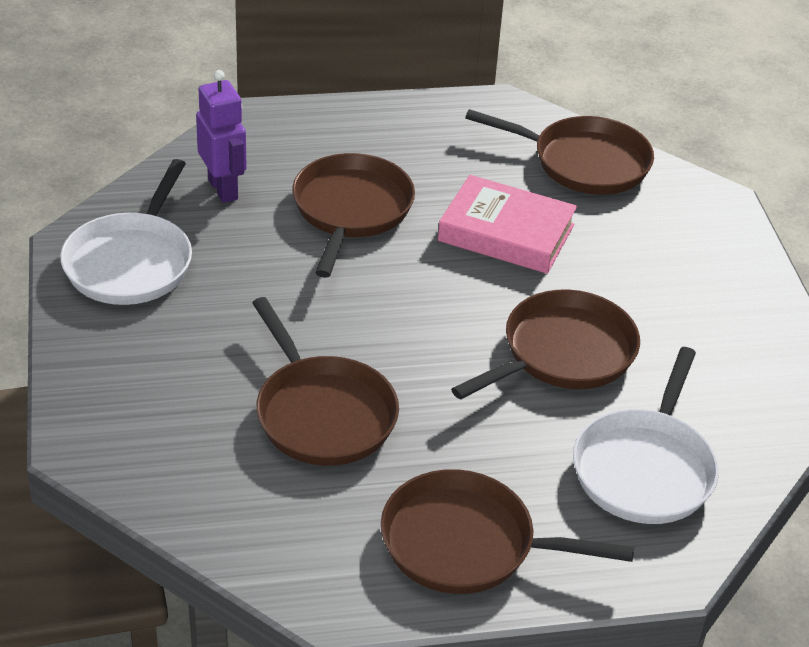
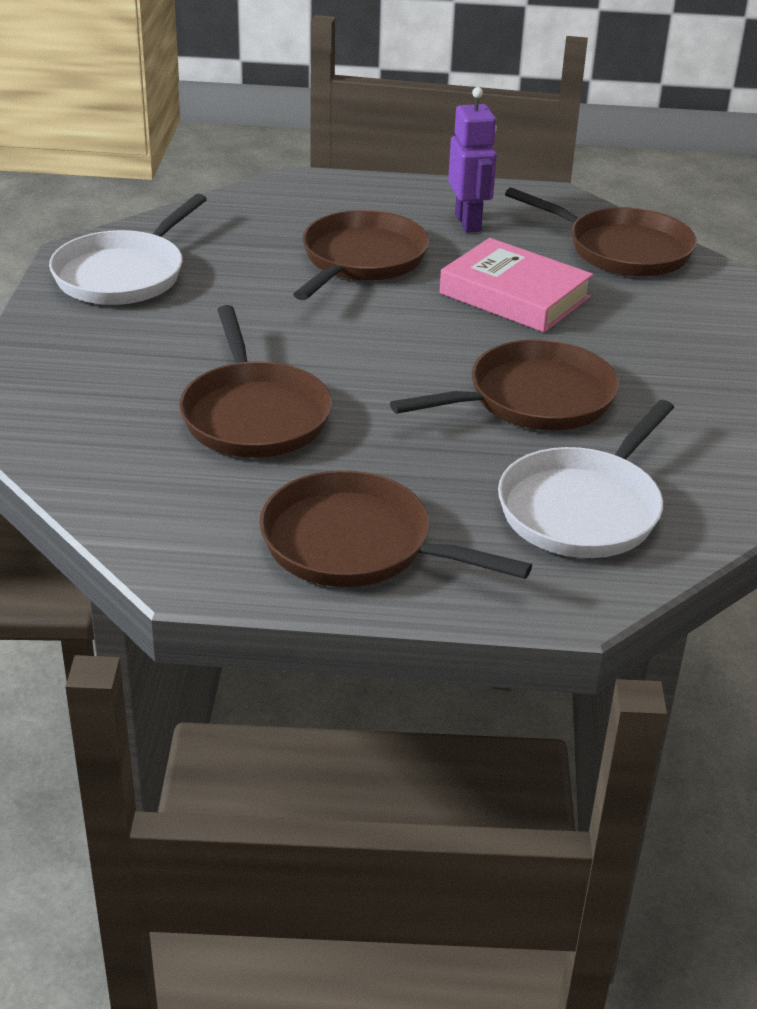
camera: 15 degrees right, 5 degrees down
(223, 189) = (241, 230): purple robot -> purple robot (468, 223)

